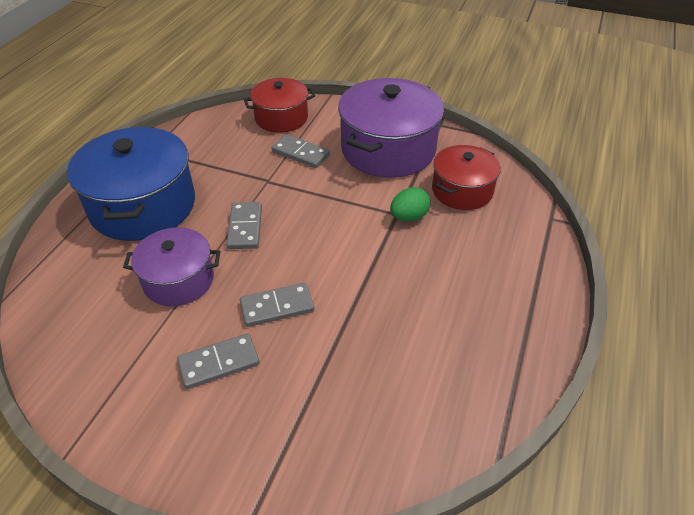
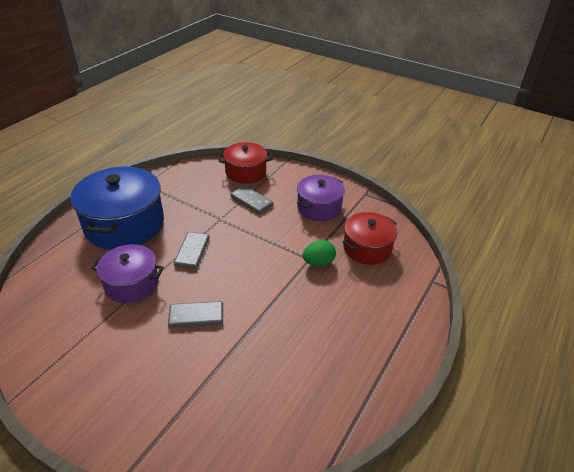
camera: 10 degrees right, 5 degrees down
(219, 363) = (140, 352): grey domino -> none
(388, 149) = (319, 207): purple pot -> purple pot, size x0.60

